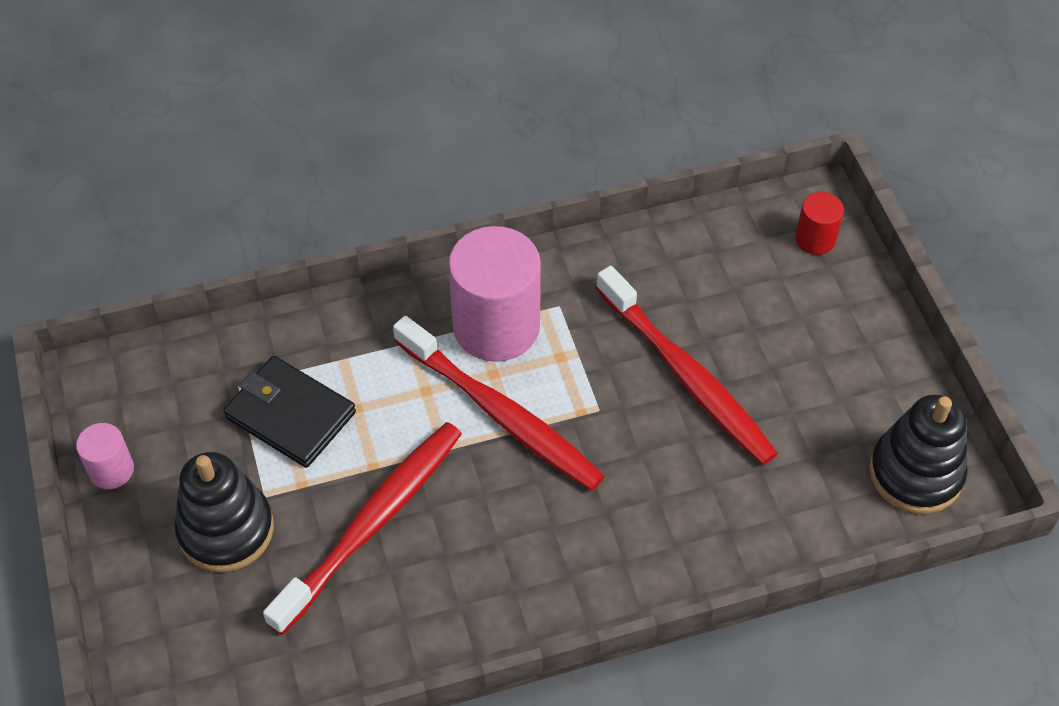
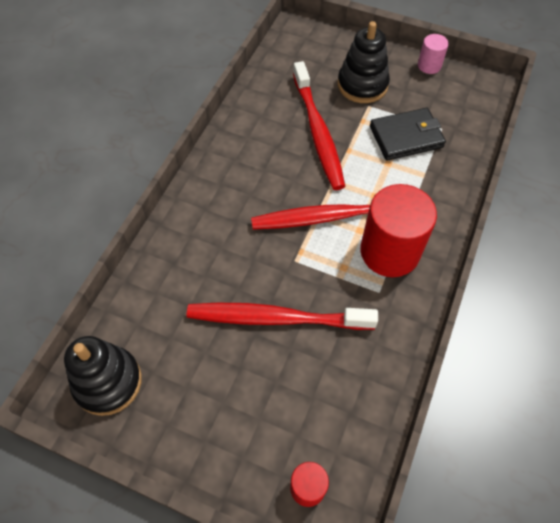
camera: 130 degrees right, 5 degrees up
(496, 326) = (389, 251): pink cylinder -> red cylinder

